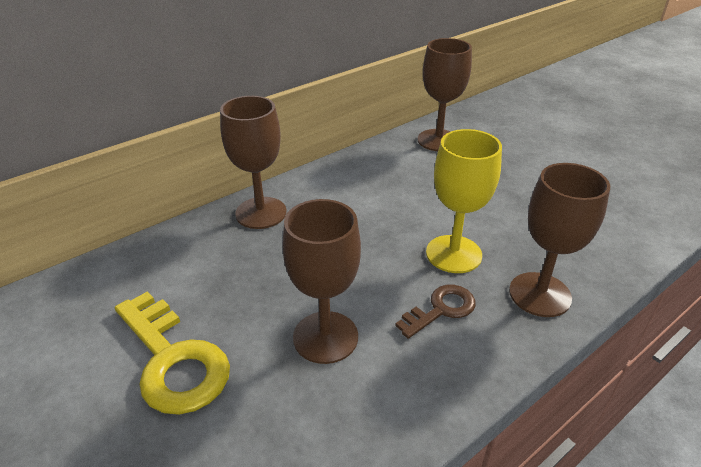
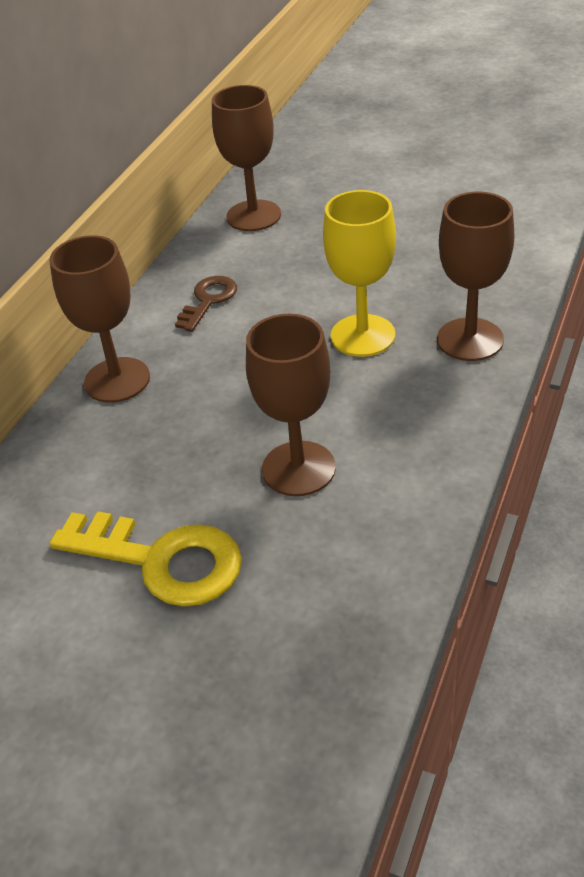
camera: 25 degrees left, 5 degrees up
(441, 309) = (389, 393): brown key -> brown key (208, 300)

